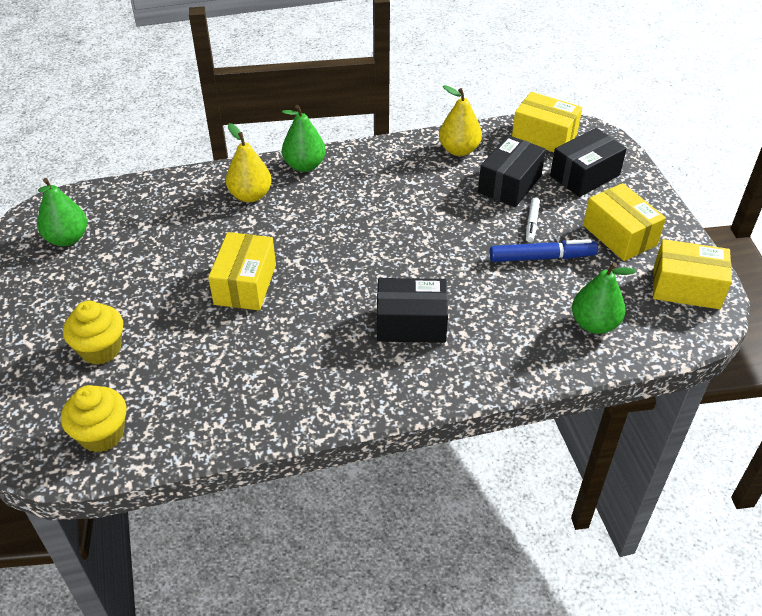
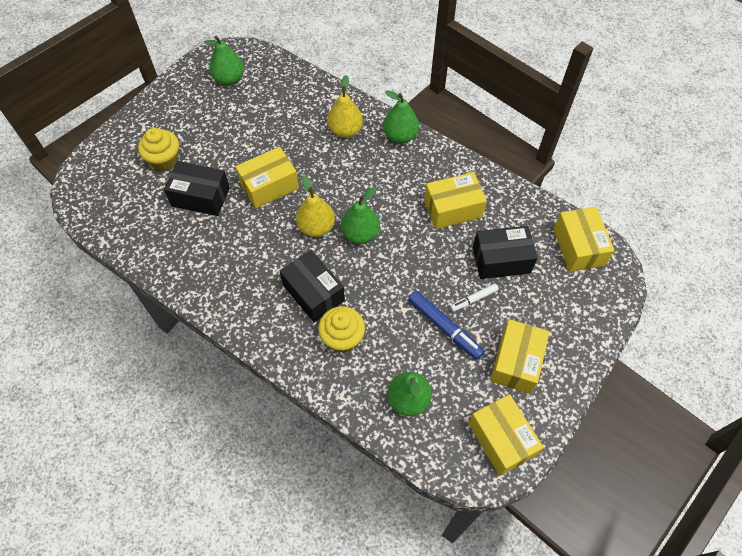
camera: 50 degrees right, 15 degrees up
(102, 434) = (111, 208): yellow cupcake -> yellow cupcake (342, 338)
(382, 253) = (360, 234): none -> green pear
(424, 181) = (453, 209): none -> yellow box
(459, 150) = (506, 206): yellow pear -> yellow pear (316, 227)
(584, 175) = (560, 300): black box -> black box (201, 197)

